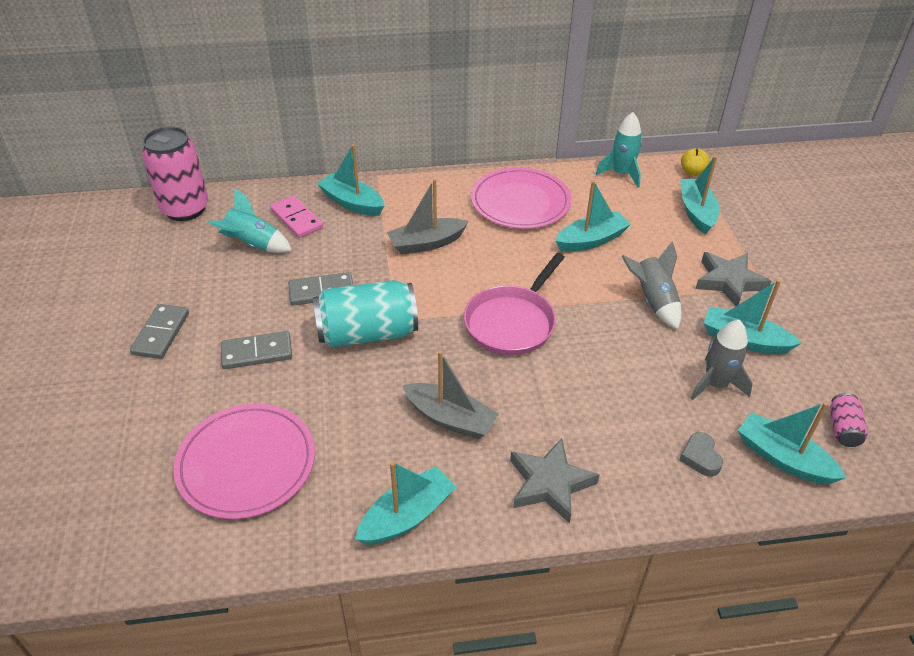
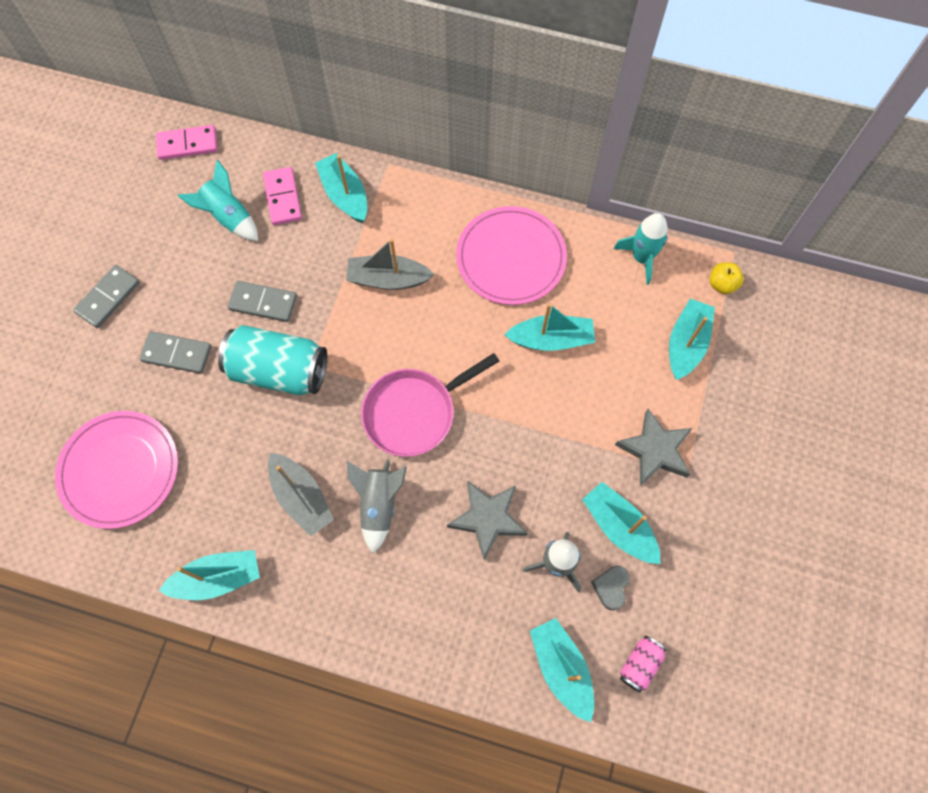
camera: 25 degrees right, 25 degrees up
(185, 209) = (187, 144): pink can -> pink domino
(550, 484) = (346, 600): grey star -> grey star (487, 518)
(653, 301) = (562, 443): grey rocket -> grey rocket (379, 505)
(700, 457) = (489, 634): grey heart -> grey heart (611, 587)

